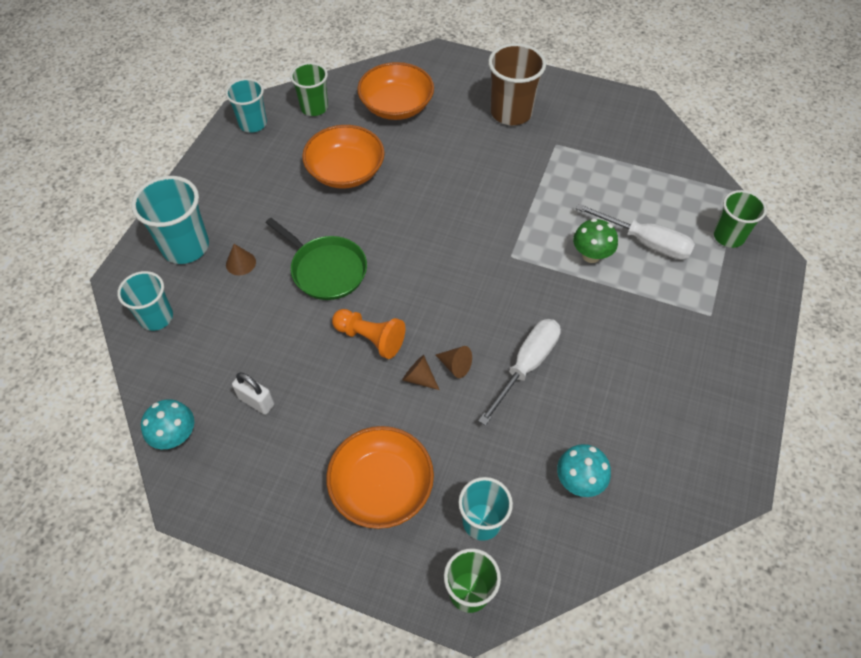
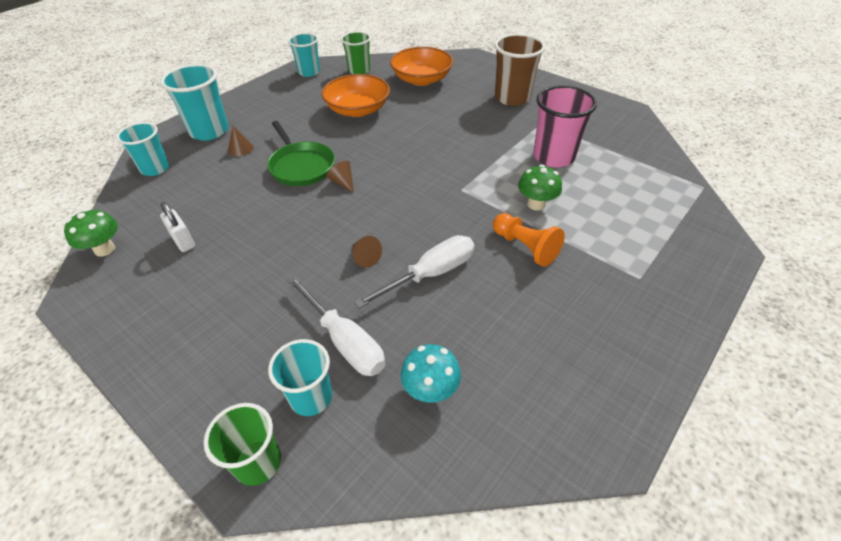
camera: 20 degrees right, 10 degrees down
(176, 436) = (104, 249): turquoise mushroom -> green mushroom
(370, 338) = (305, 220): orange pawn -> orange pawn (525, 247)
(381, 486) = (238, 336): orange bowl -> none
(419, 378) = (327, 259): brown cone -> brown cone (343, 182)
(585, 188) = (553, 157): none -> pink cup
(645, 242) = (594, 205): white screwdriver -> white screwdriver (344, 341)
(728, 236) = (682, 218): green cup -> none

